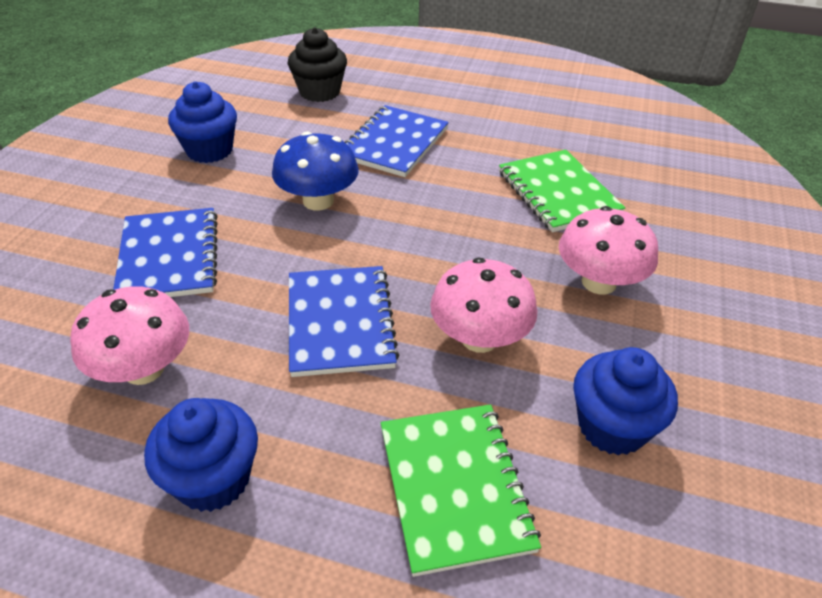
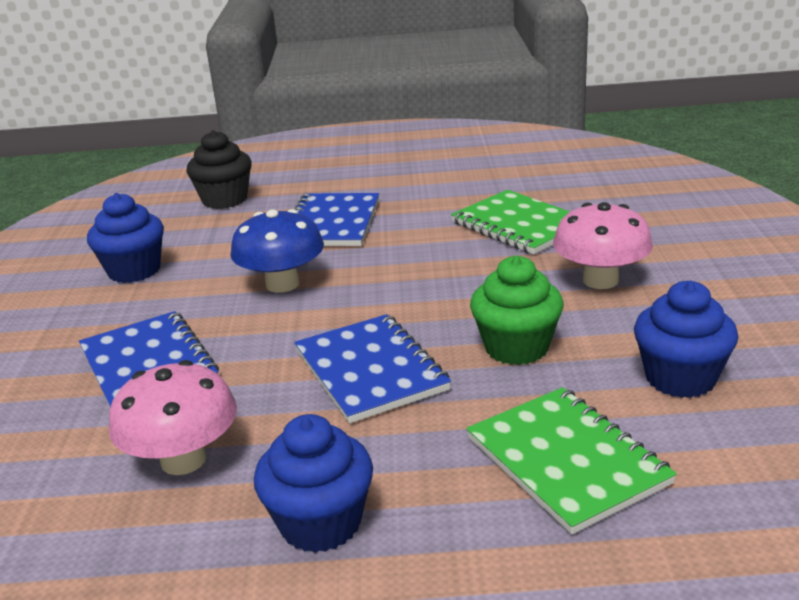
camera: 15 degrees left, 15 degrees down
(479, 338) = (516, 347): pink mushroom -> green cupcake

